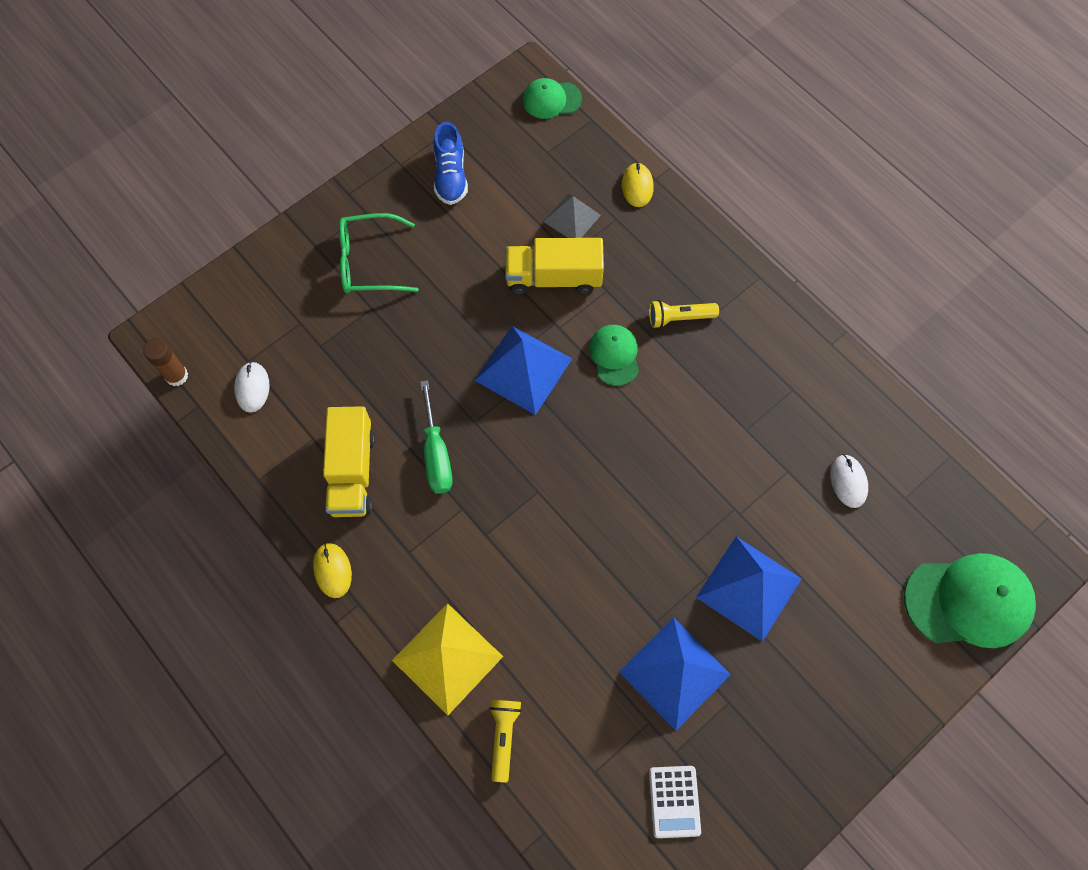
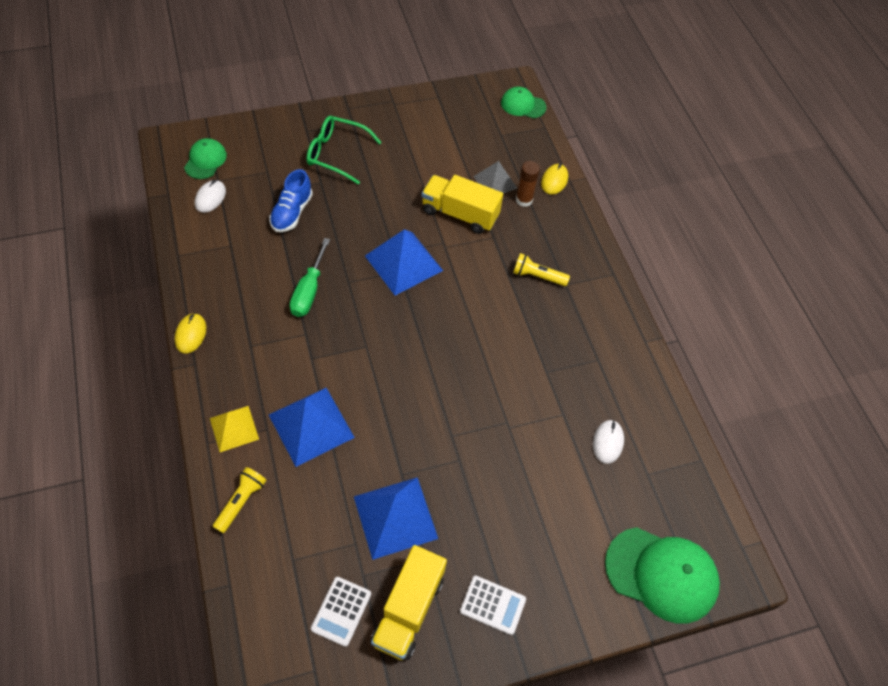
camera: 20 degrees right, 10 degrees down
(176, 376) = (166, 170): brown glue stick -> brown glue stick (524, 200)
(352, 472) = (244, 278): yellow truck -> yellow truck (408, 610)
(447, 658) = (234, 428): yellow pyramid -> yellow pyramid, size x0.61
(450, 176) = (424, 124): blue shoe -> blue shoe (292, 212)
(614, 355) = (475, 281): green cap -> green cap (205, 160)
(748, 588) = (487, 483): blue pyramid -> blue pyramid (311, 426)
(821, 717) = (492, 605): none -> white calculator

